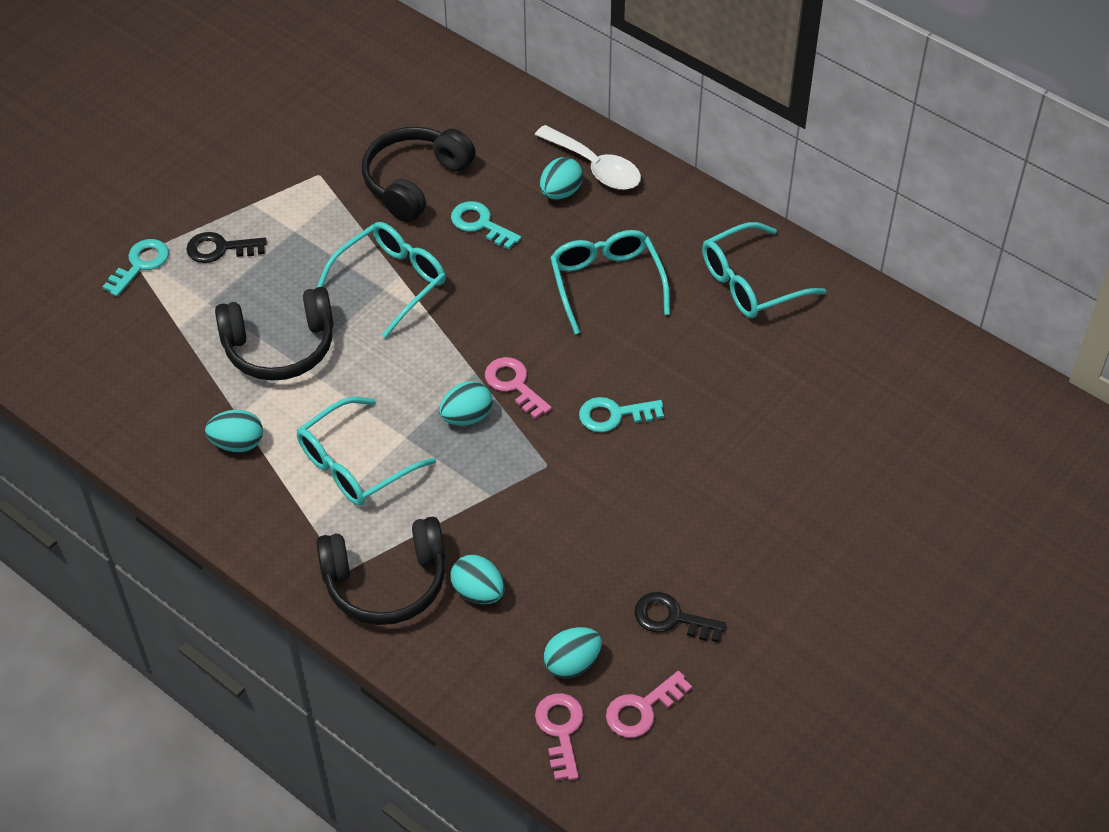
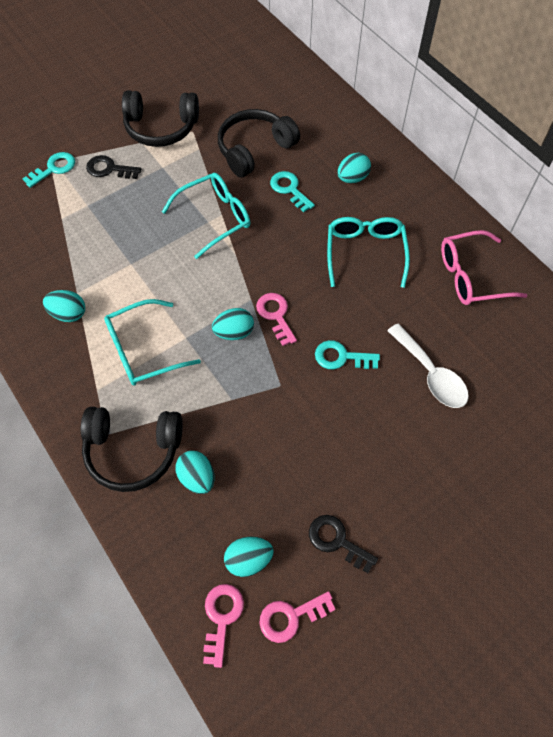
camera: 15 degrees right, 10 degrees up
(280, 347) = (123, 249): black headphones -> black headphones (161, 128)
(595, 167) = (382, 165): white spoon -> white spoon (431, 374)
(750, 283) = (471, 276): turquoise glasses -> pink glasses

